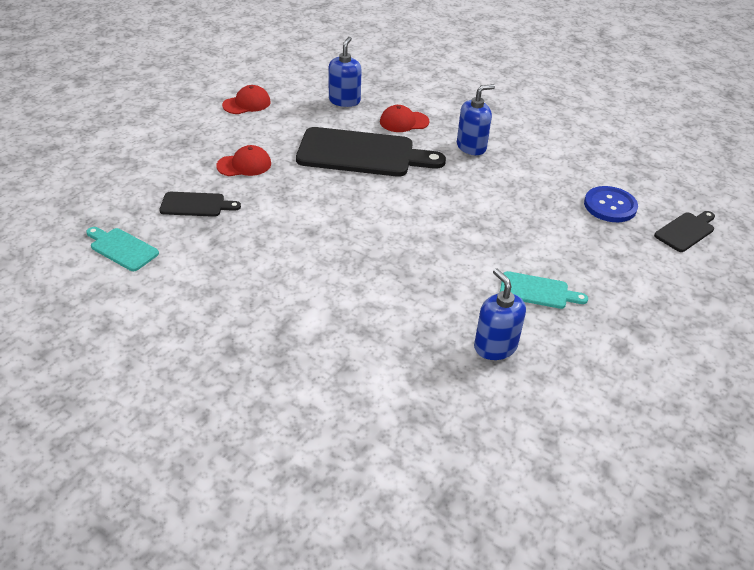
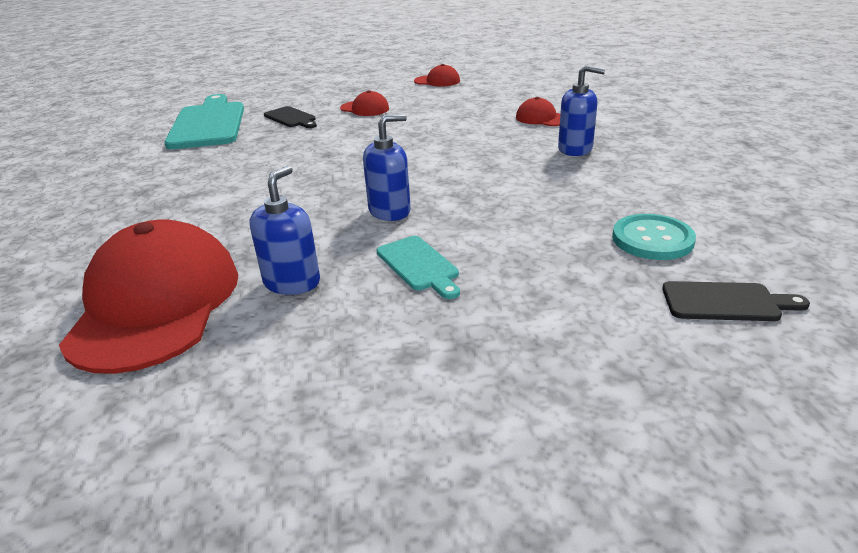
camera: 50 degrees right, 10 degrees down
(122, 248) = (208, 124): turquoise cutting board -> turquoise cutting board, size x2.05
(344, 101) = (516, 95): blue soap dispenser -> blue soap dispenser (390, 211)
(362, 154) = (463, 126): black cutting board -> none
(449, 415) = (156, 304): none -> red cap
(610, 206) = (652, 239): blue button -> turquoise button

